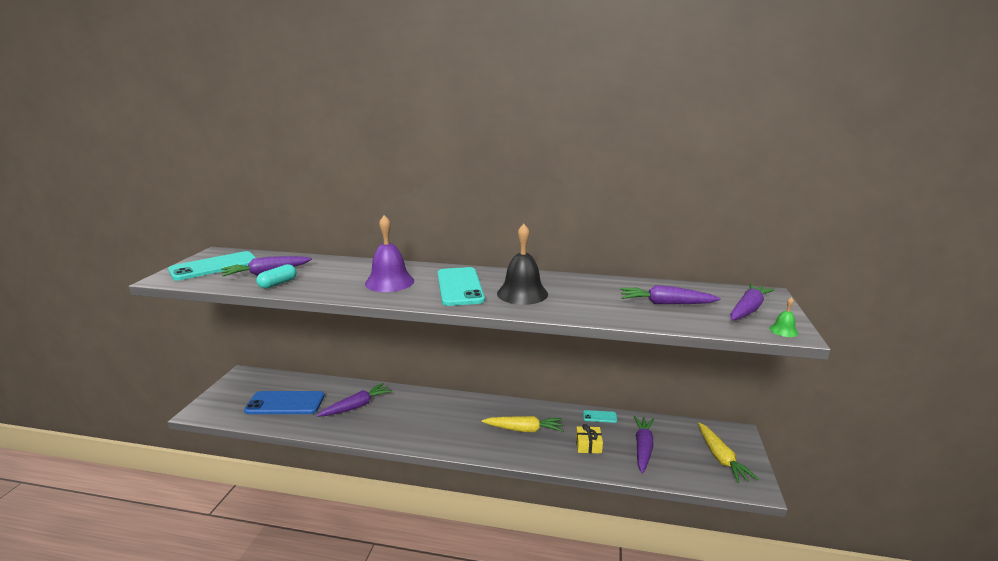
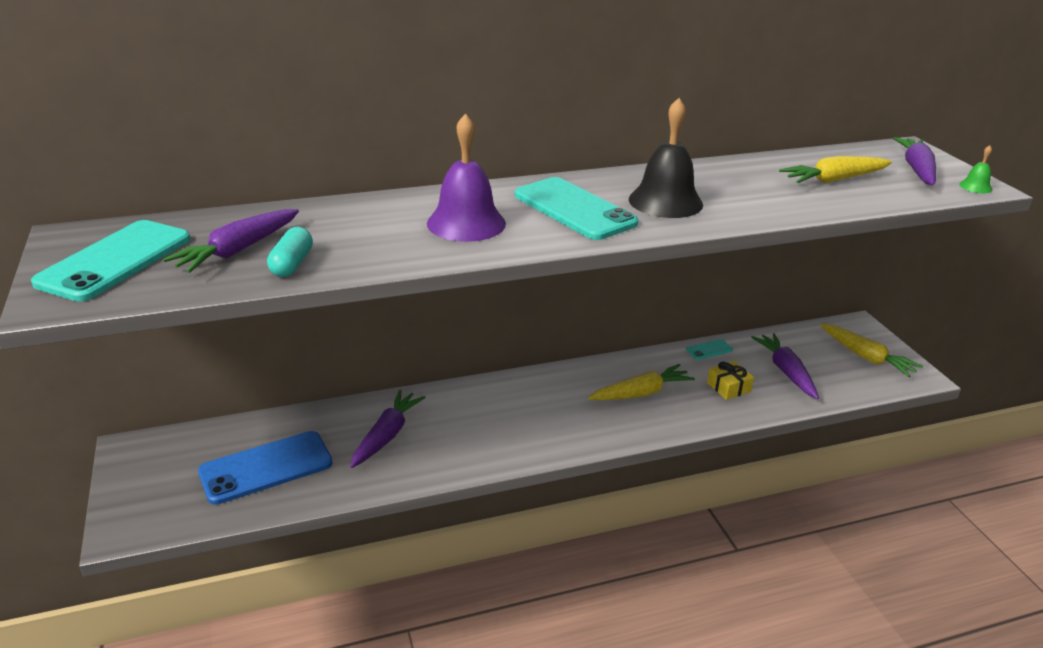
camera: 30 degrees left, 10 degrees up
(666, 303) = (834, 180): purple carrot -> yellow carrot

